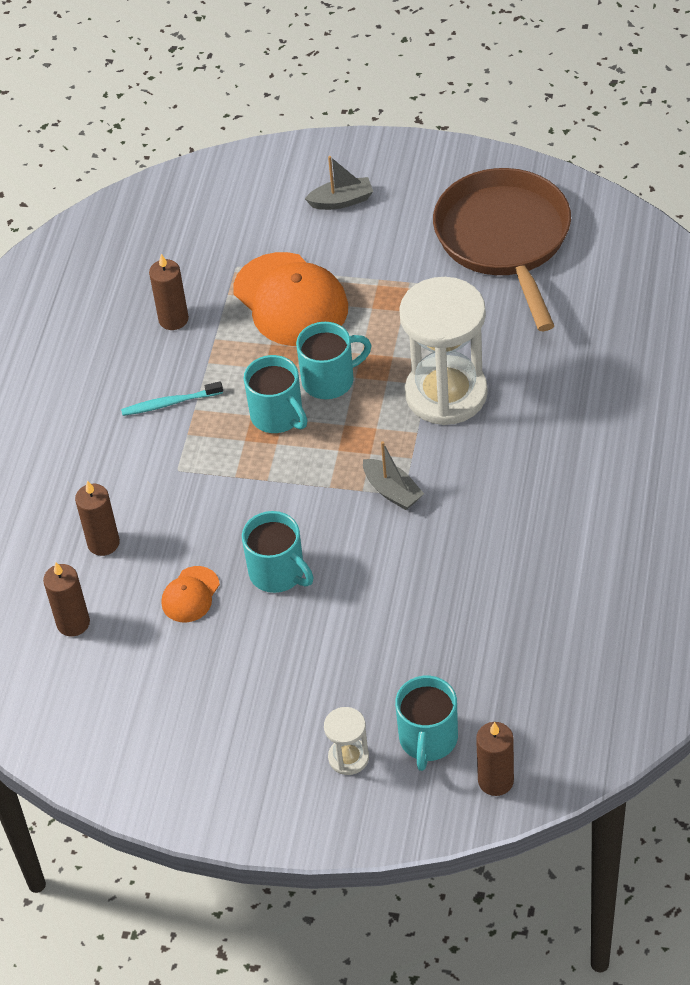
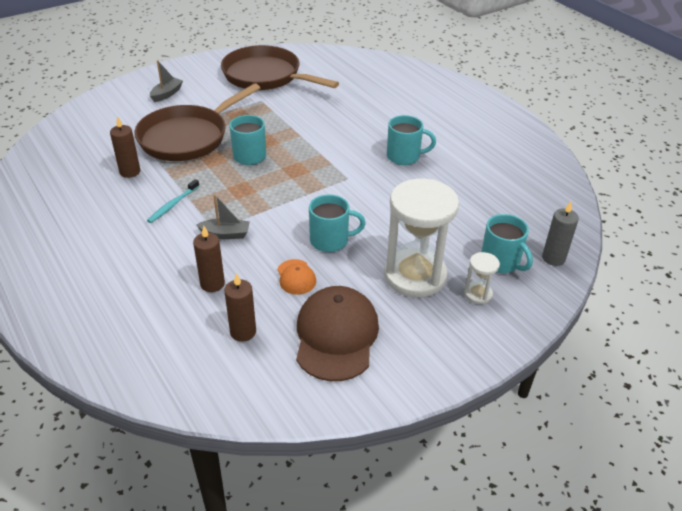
camera: 50 degrees left, 10 degrees down
(150, 694) = (336, 336): none -> brown cap
(278, 416) = (242, 181): turquoise mug -> turquoise mug (404, 157)
(290, 300) = (188, 137): orange cap -> brown pan
(392, 491) = (341, 179): grey boat -> grey boat (225, 234)
(446, 394) = (314, 134): white hourglass -> white hourglass (415, 276)
(495, 781) = (553, 258): brown candle -> grey candle

